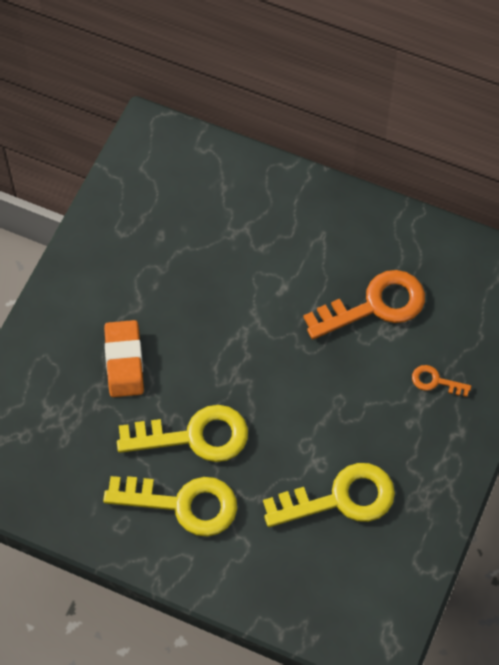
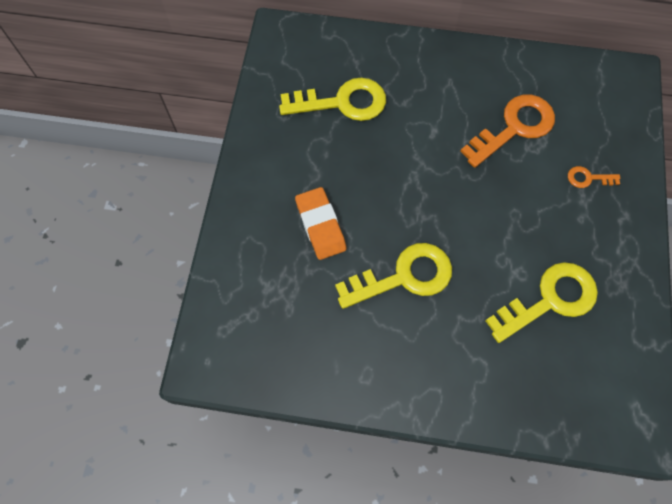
camera: 15 degrees left, 5 degrees up
(183, 504) = (415, 341): yellow key -> yellow key (342, 102)

